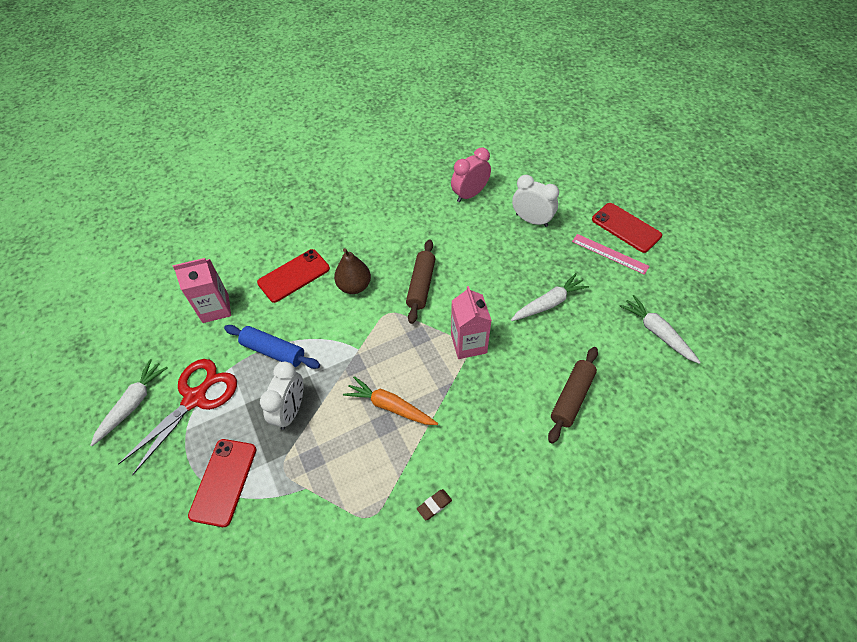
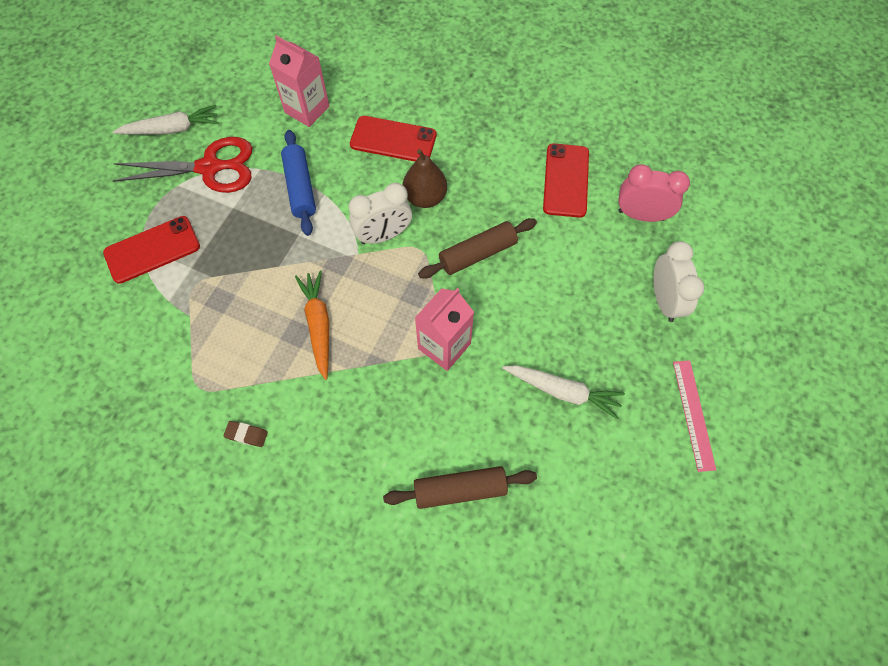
camera: 50 degrees right, 10 degrees up
(291, 411) = (252, 248): white clock -> white clock (383, 235)
(626, 227) = (752, 409): red phone -> red phone (566, 180)
(657, 332) = (623, 534): white carrot -> none

